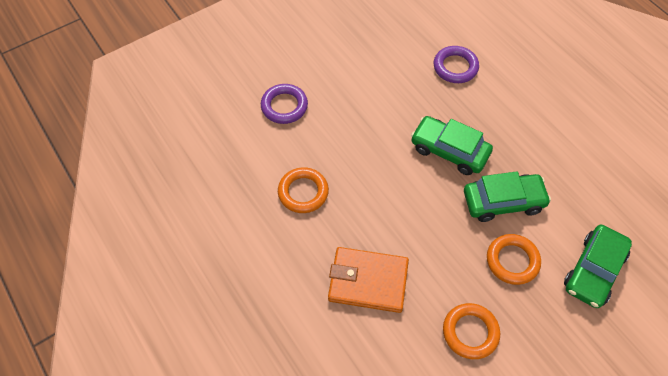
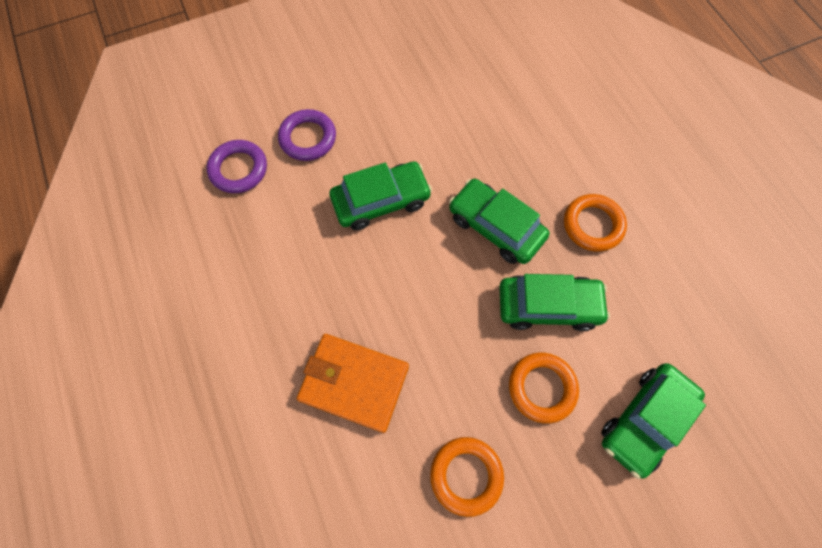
camera: 10 degrees right, 10 degrees up
(303, 192) = (303, 252): orange ring -> orange ring (592, 225)
(355, 145) = (381, 201): none -> green car
(455, 67) = (528, 119): purple ring -> purple ring (239, 169)

